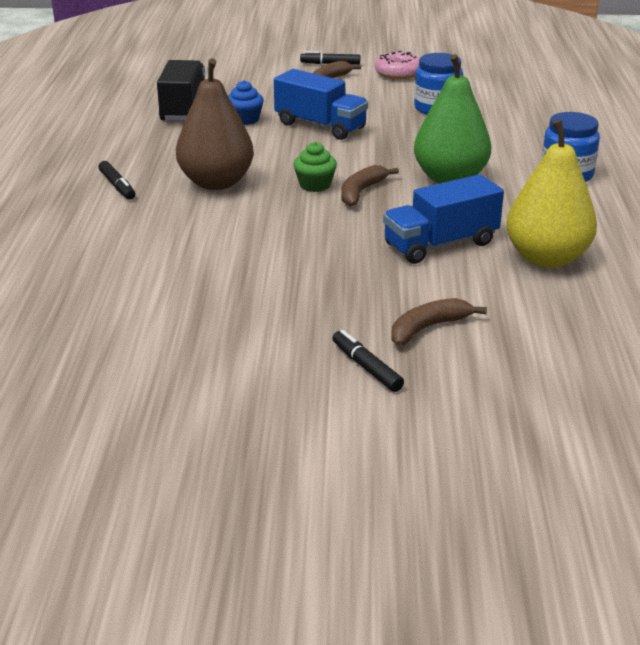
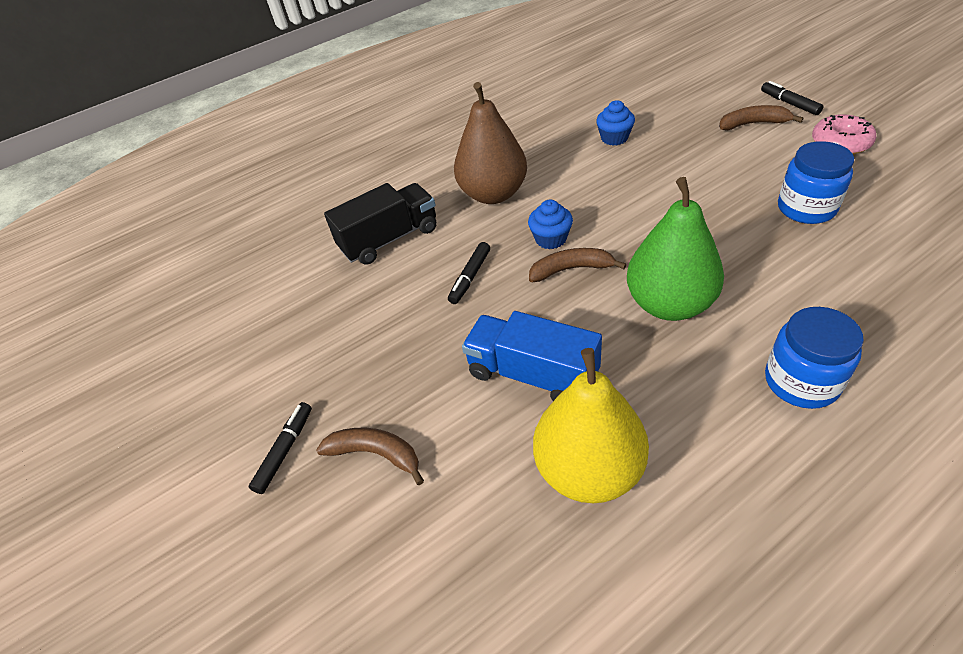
camera: 60 degrees right, 15 degrees up
(117, 186) = (437, 161): black marker -> black marker (470, 277)
(184, 109) = (590, 106): black truck -> black truck (390, 239)
(315, 185) = (551, 239): green cupcake -> blue cupcake
(320, 126) = (660, 175): blue truck -> none

